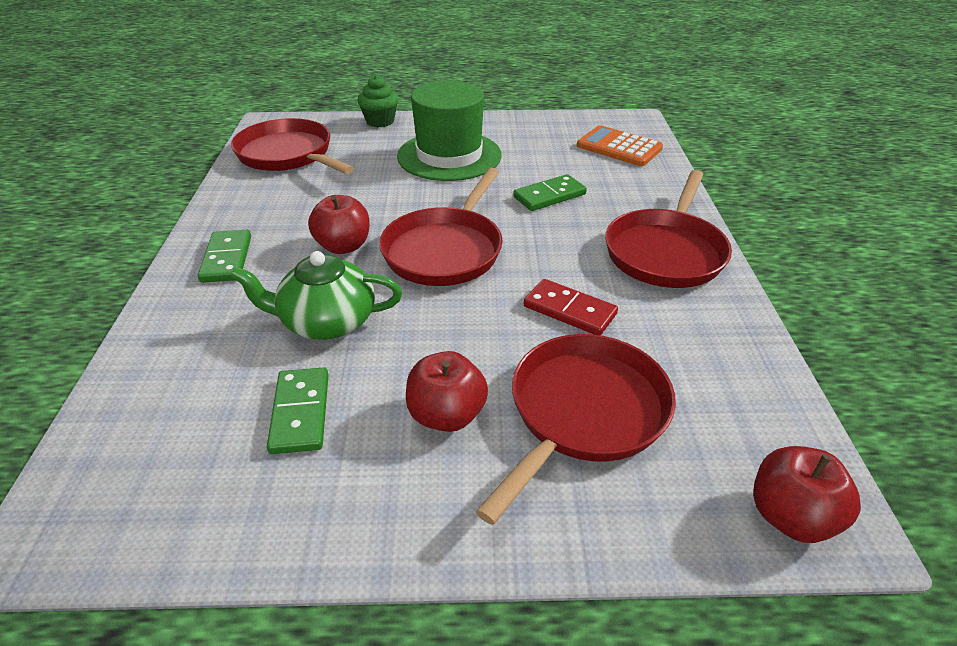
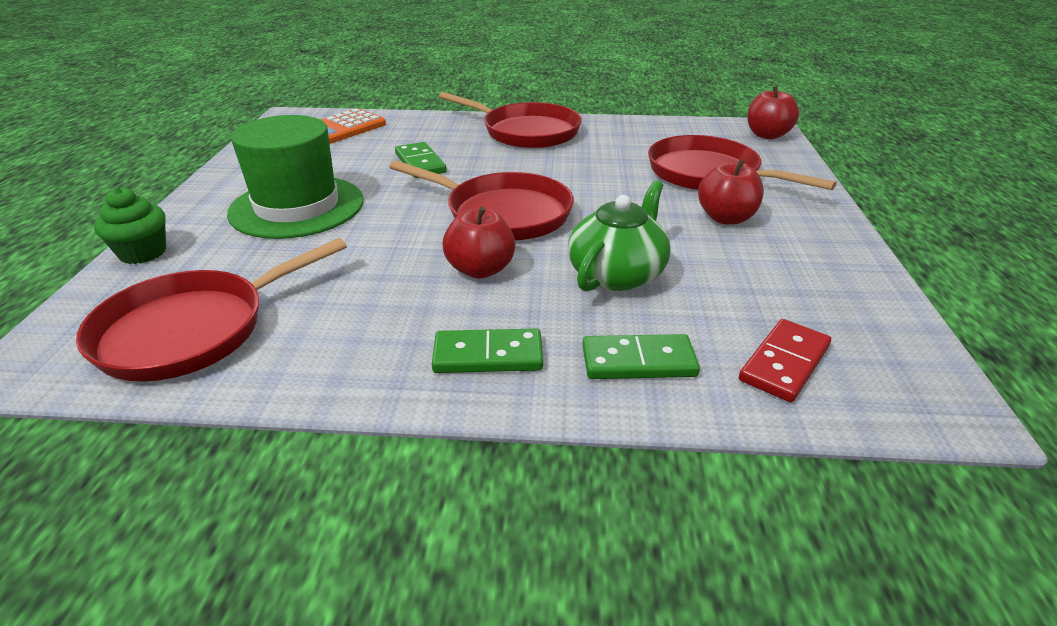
camera: 85 degrees left, 5 degrees down
(300, 412) = (744, 280): green domino -> green domino (638, 361)
(327, 321) = (617, 274): green teapot -> green teapot turned 150 degrees counterclockwise
(569, 310) = (599, 169): red domino -> red domino (784, 363)

